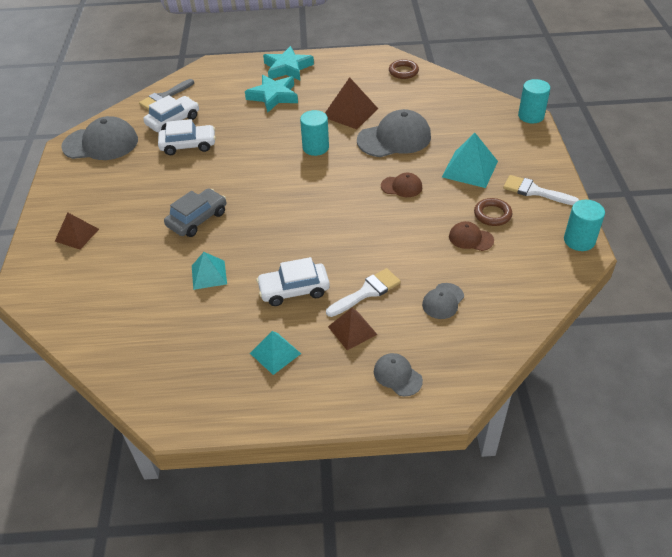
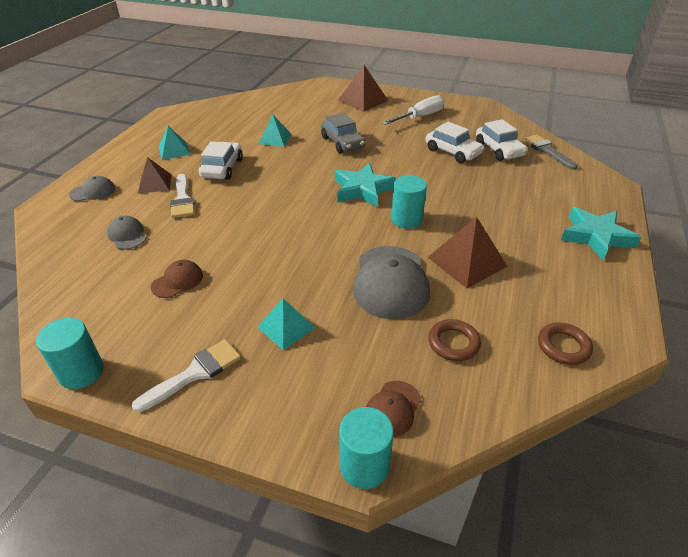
camera: 110 degrees right, 5 degrees down
(77, 235) = (362, 100): brown pyramid -> brown pyramid, size x1.53
(101, 143) = (477, 116): grey cap -> none
(114, 180) = (420, 117): none -> white screwdriver
(188, 145) = (453, 152): white car -> white car turned 60 degrees counterclockwise
(273, 96) = (527, 213): turquoise star -> turquoise star (363, 189)
(401, 187) = (297, 259): brown cap -> brown cap (393, 408)
(469, 169) = (286, 327): turquoise pyramid -> turquoise pyramid, size x0.65
(492, 214) = (193, 313): brown ring -> brown ring (453, 343)

